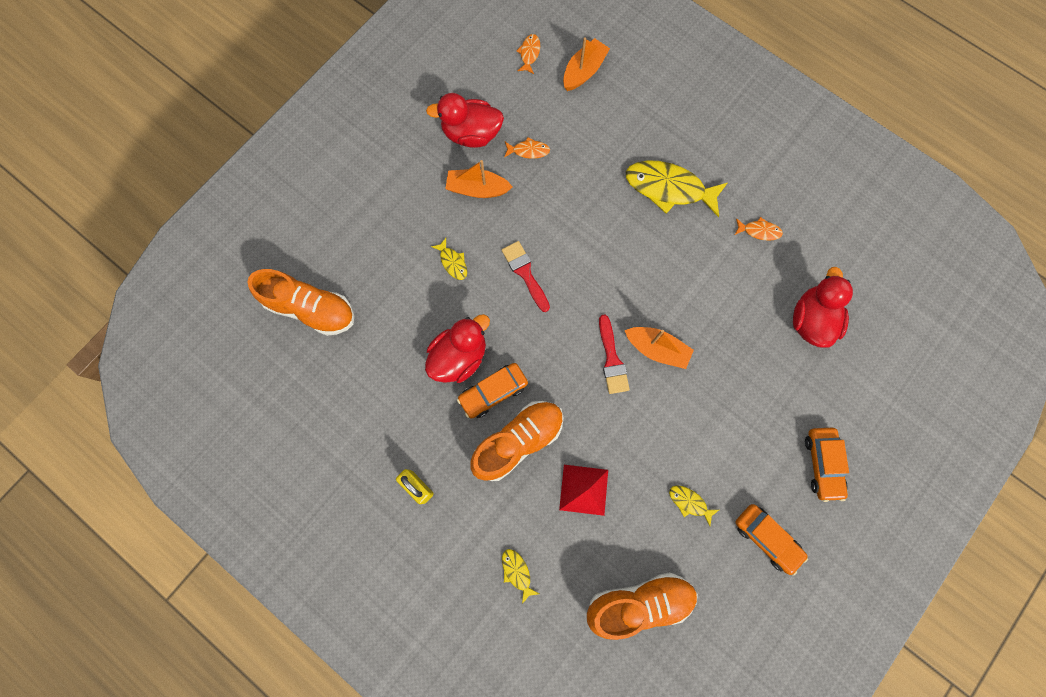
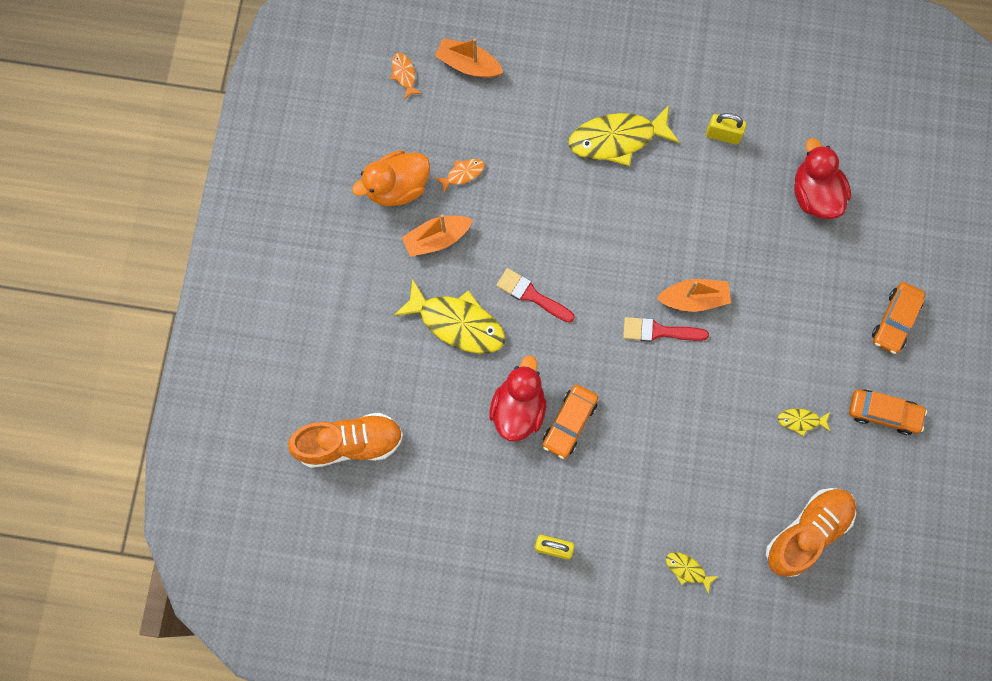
camera: 30 degrees left, 0 degrees up
(453, 262) = (457, 323): yellow fish -> yellow fish, size x2.16
(471, 134) = (397, 187): red duck -> orange duck
(518, 441) = (619, 454): orange shoe -> none
(584, 71) = (468, 64): orange boat -> orange boat turned 75 degrees counterclockwise
(584, 489) = (703, 463): red pyramid -> none
(612, 359) = (659, 331): red brush -> red brush turned 135 degrees clockwise
(759, 231) = (723, 135): orange fish -> yellow padlock
(822, 464) = (895, 320): orange car -> orange car turned 60 degrees clockwise

